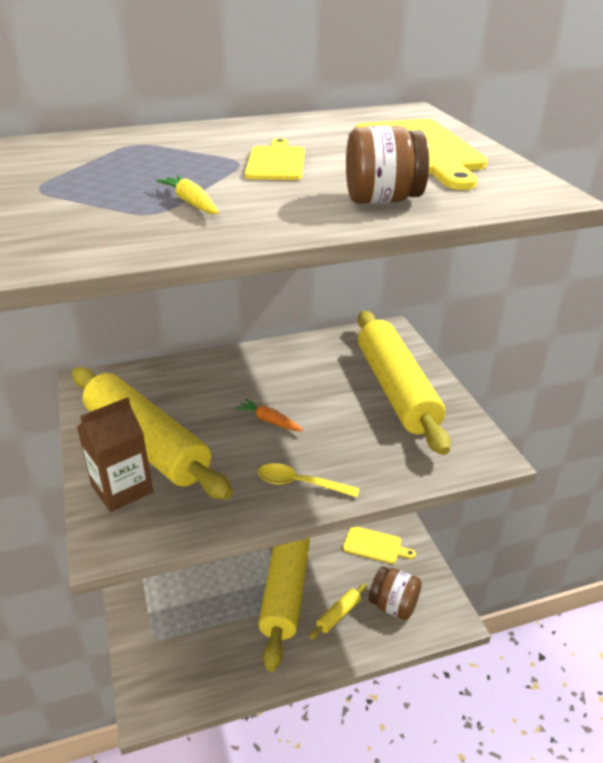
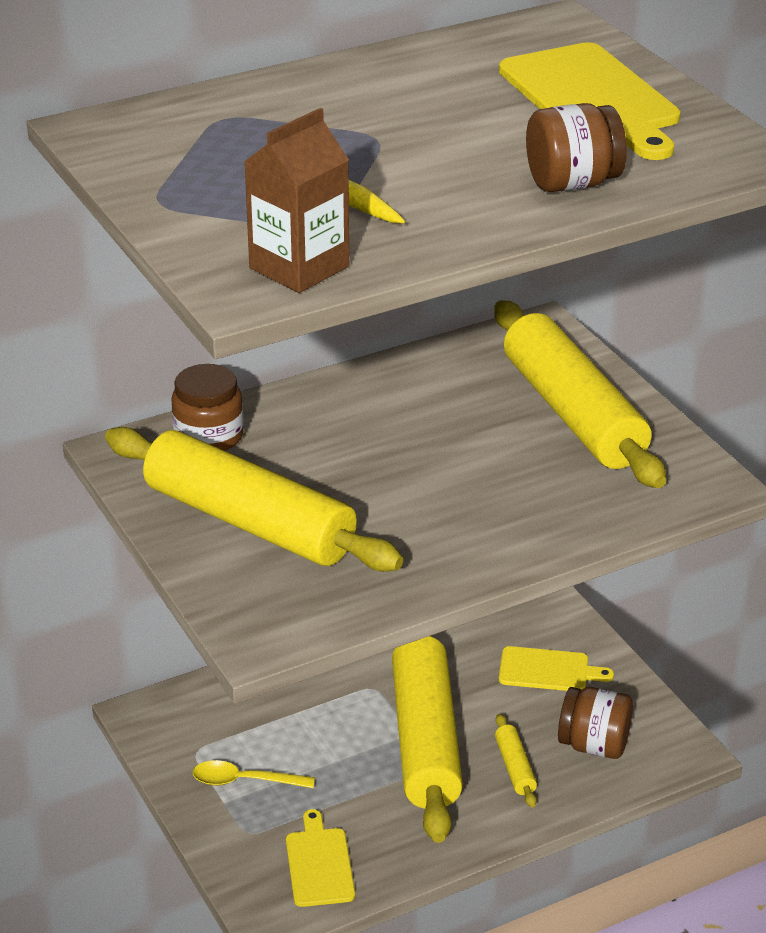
camera: 10 degrees left, 0 degrees up
(122, 489) = (244, 579): brown carton -> brown carton (299, 267)
(149, 379) = (209, 436): none -> brown jar
(269, 421) = (408, 474): orange carrot -> none
(276, 162) = (423, 135): yellow cutting board -> yellow cutting board (319, 864)
(300, 483) = (478, 546): yellow spoon -> yellow spoon (245, 781)
(338, 614) = (515, 767): yellow rolling pin -> yellow rolling pin turned 45 degrees counterclockwise

